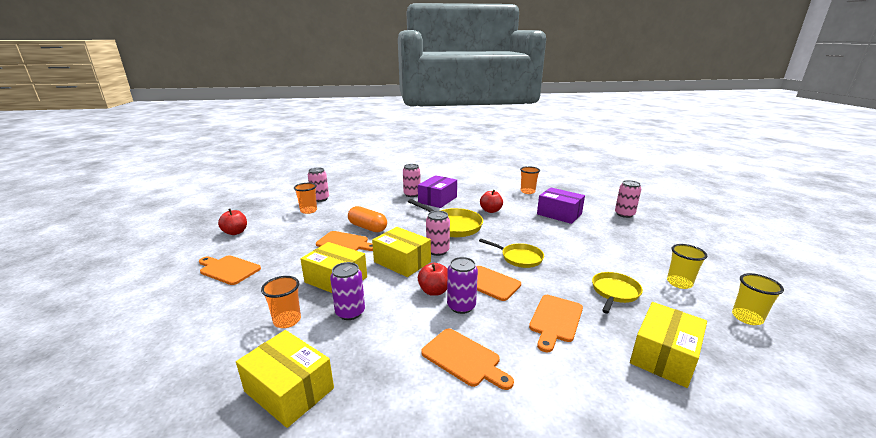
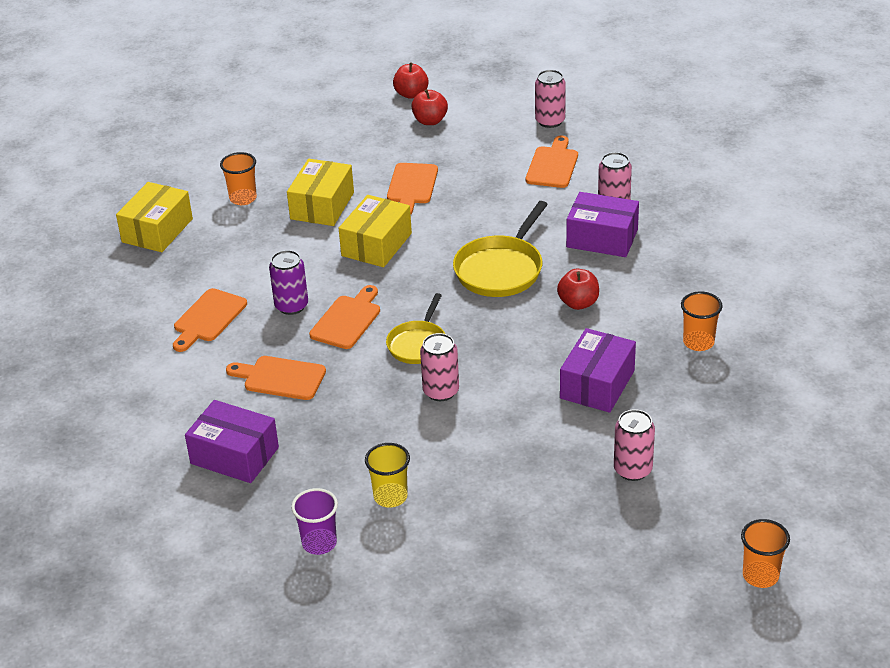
camera: 80 degrees right, 15 degrees up
(228, 269) = (323, 127): orange cutting board -> orange cutting board (552, 165)
(308, 211) = (501, 125): orange cup -> orange cup (760, 576)
(350, 312) = (264, 233): purple can -> none
(367, 227) = (464, 193): orange capsule -> none
(434, 291) = (317, 282): red apple -> red apple (430, 121)
(437, 251) = (415, 268): pink can -> pink can (441, 391)
(614, 292) = (350, 430): yellow pan -> none
(663, 356) = (234, 455): yellow box -> purple box
(747, 318) = (319, 543): yellow cup -> purple cup

